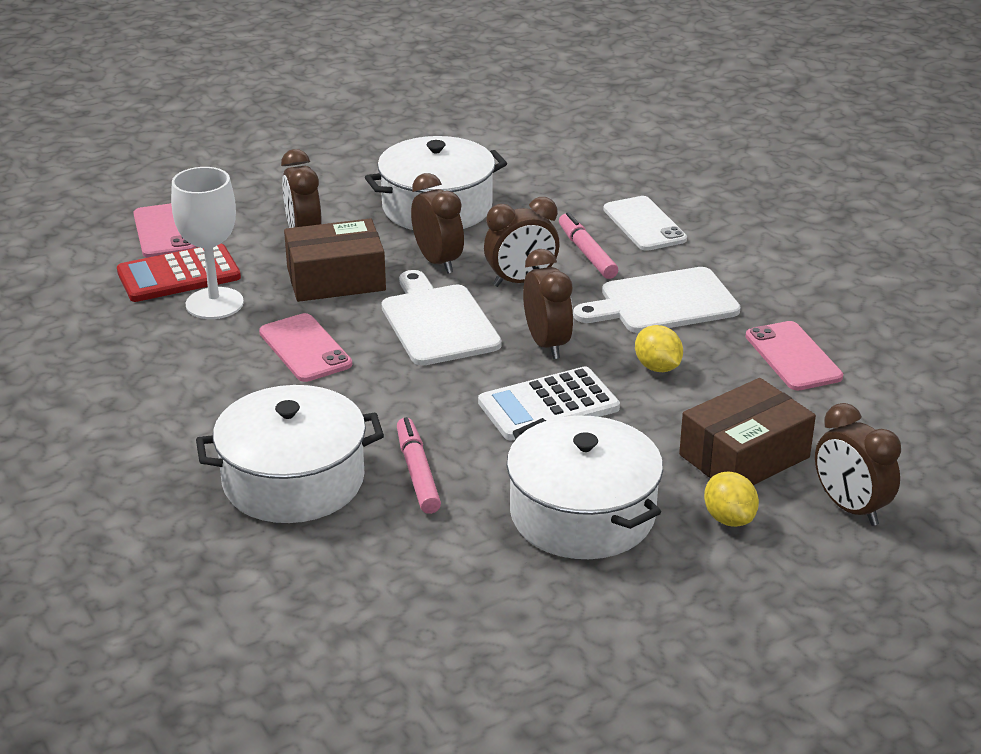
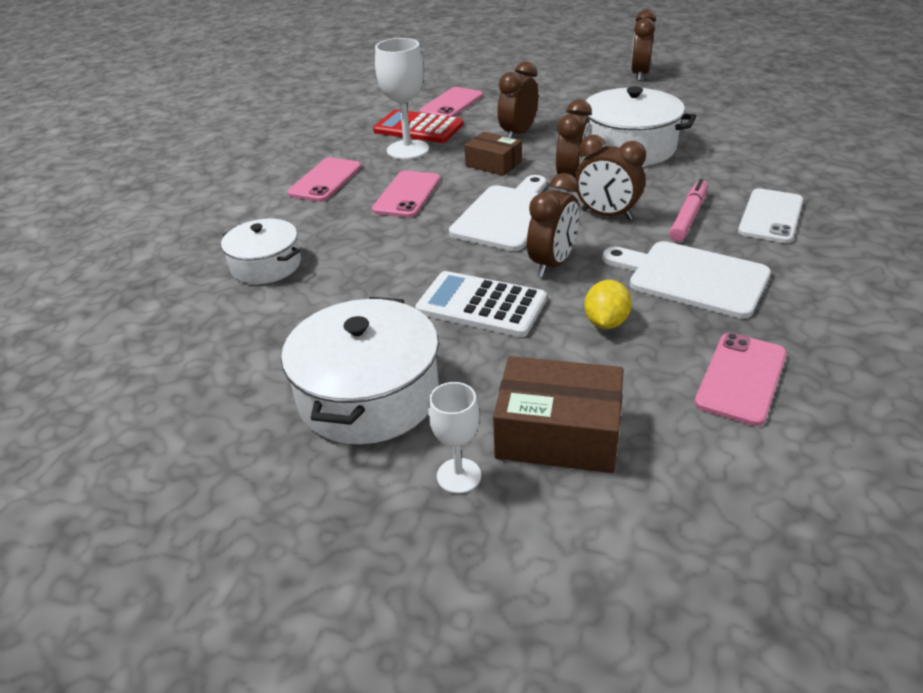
camera: 50 degrees right, 5 degrees up
(184, 376) = (325, 180): none -> pink phone
(293, 481) = (266, 265): white pot -> white pot, size x0.63
(336, 279) = (493, 164): brown box -> brown box, size x0.65
(417, 473) = (330, 301): pink marker -> none
(729, 518) = (459, 476): yellow lemon -> white goblet
(850, 508) = (575, 547): brown clock -> brown clock (640, 75)

